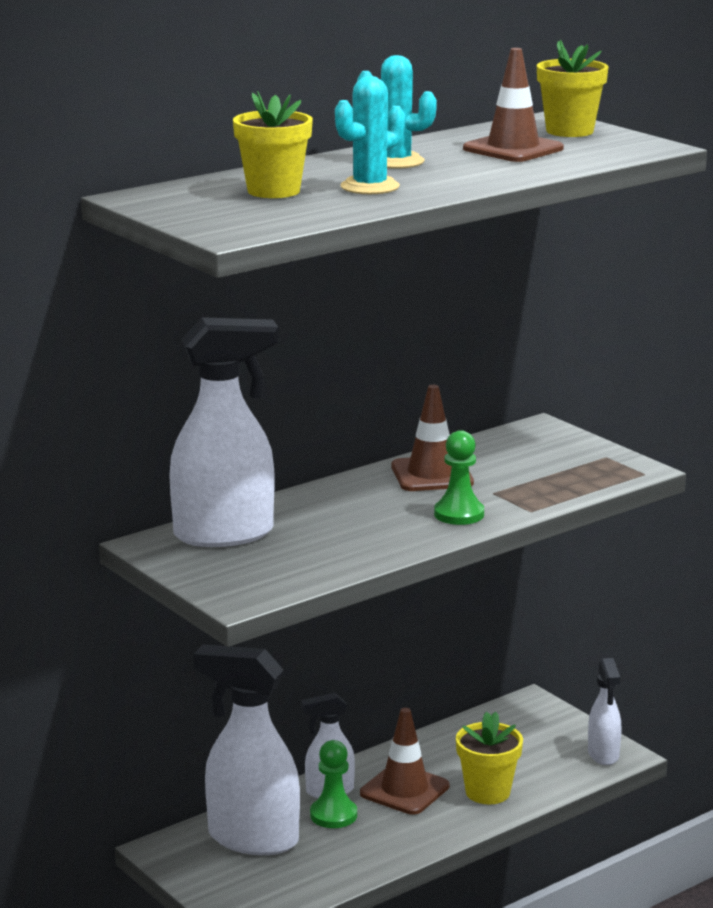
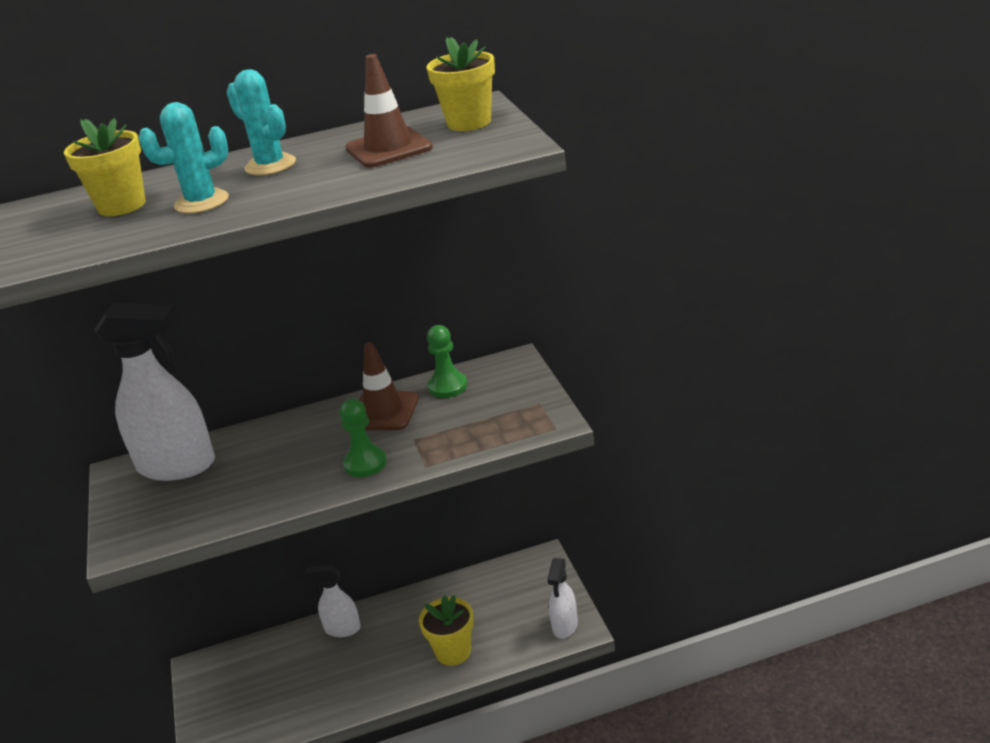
camera: 25 degrees right, 10 degrees up
(252, 838) = (260, 669): white spray bottle -> none
(333, 815) = (330, 655): green pawn -> green pawn (447, 386)
(404, 790) = (395, 638): brown traffic cone -> none

